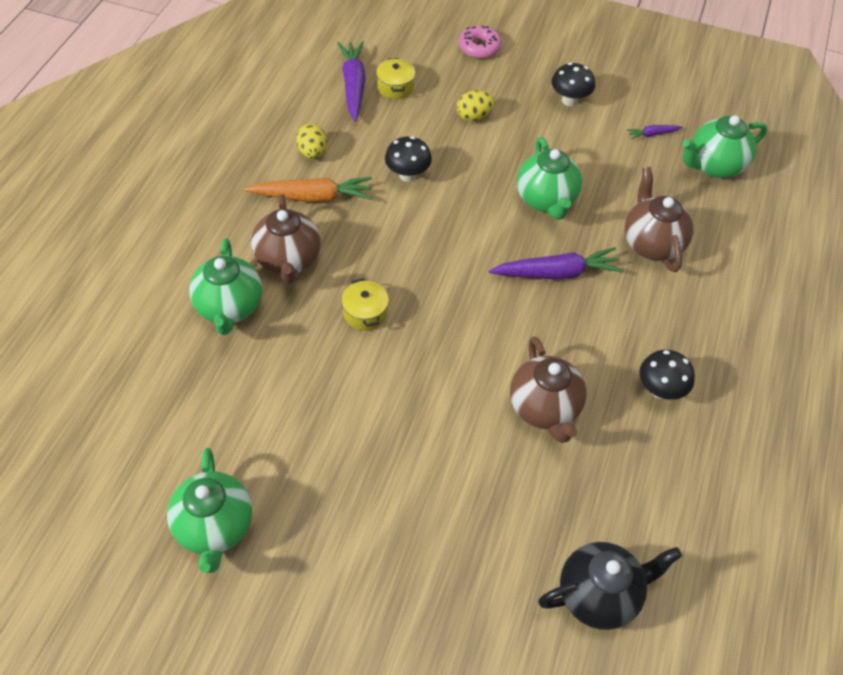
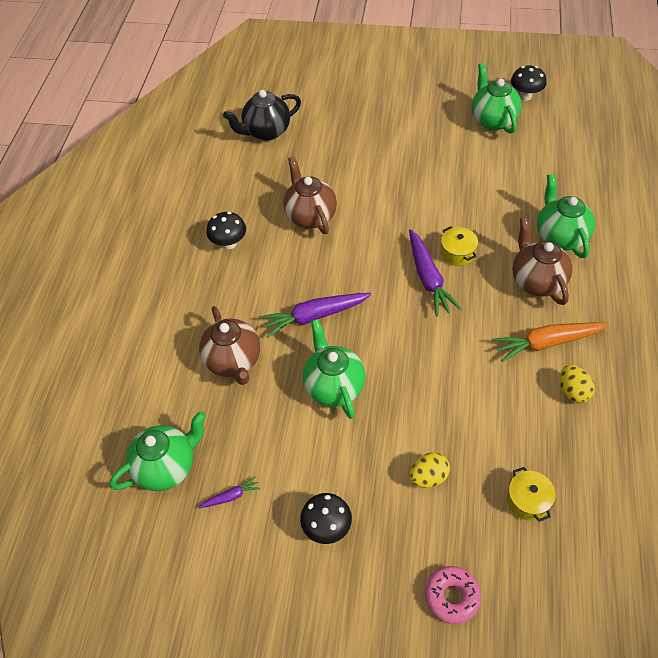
camera: 175 degrees right, 0 degrees up
(353, 85) = (574, 492): purple carrot -> purple carrot (428, 278)
(407, 175) = (471, 385): black mushroom -> black mushroom (525, 96)

